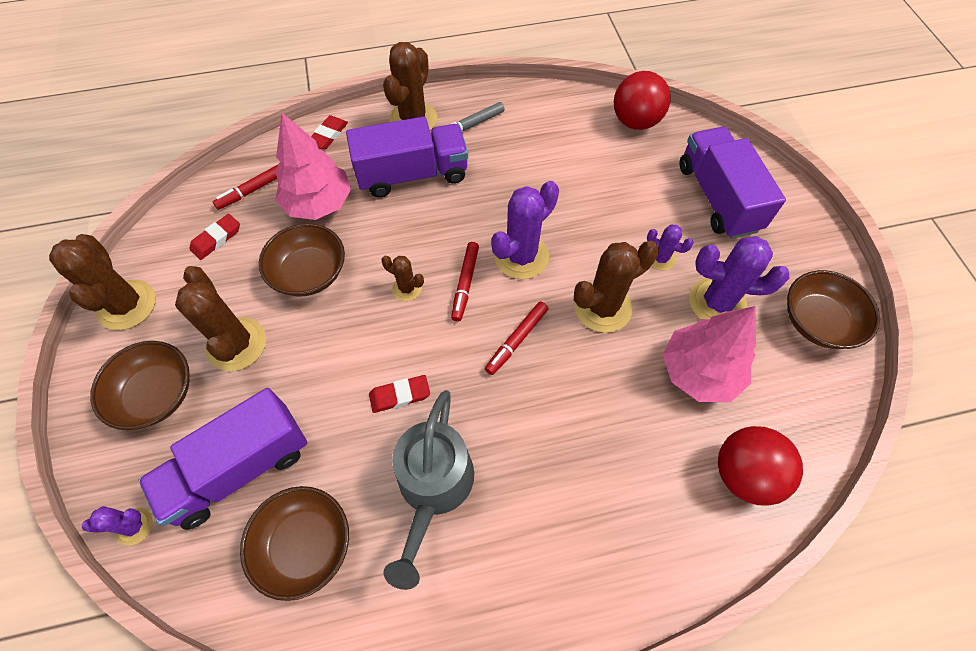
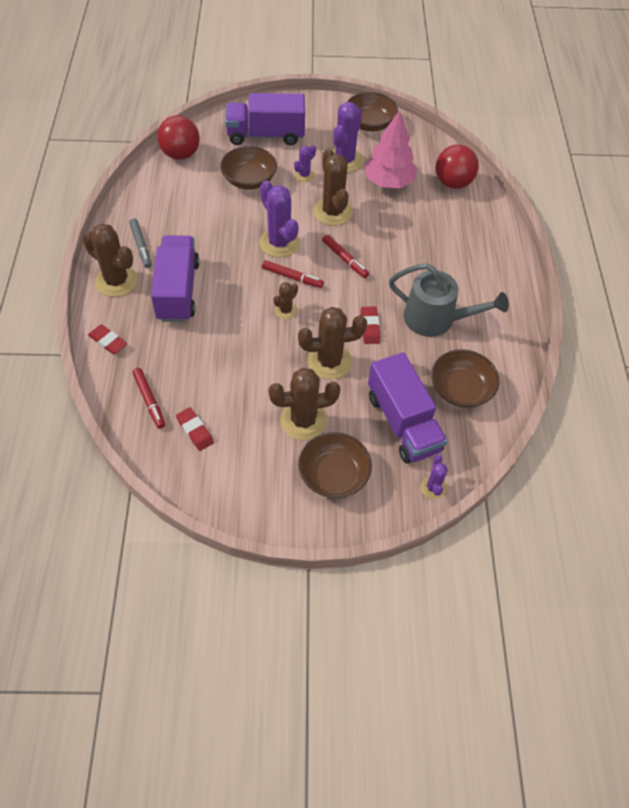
camera: 80 degrees left, 5 degrees down
(127, 305) = (243, 498): brown cactus -> brown cactus (329, 361)
(309, 273) = (252, 368): brown bowl -> brown bowl (249, 180)
(319, 203) = (183, 356): pink tree -> none

